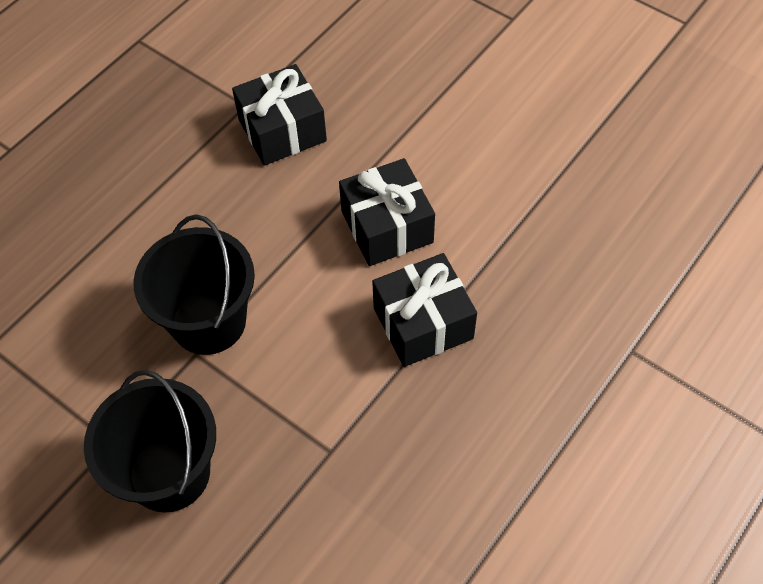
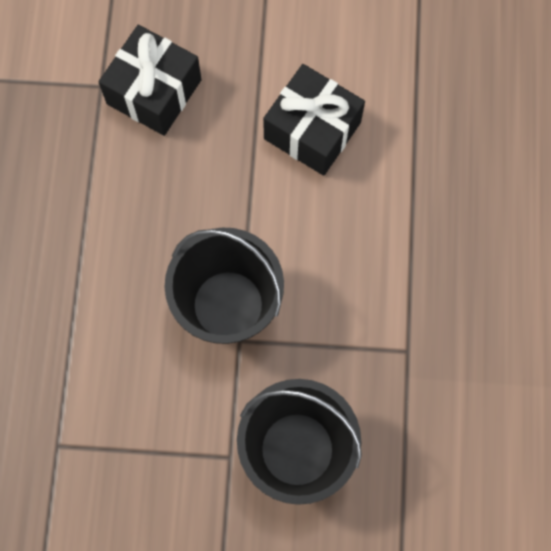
camera: 35 degrees left, 15 degrees up
(423, 323) = (402, 199): black gift -> none

